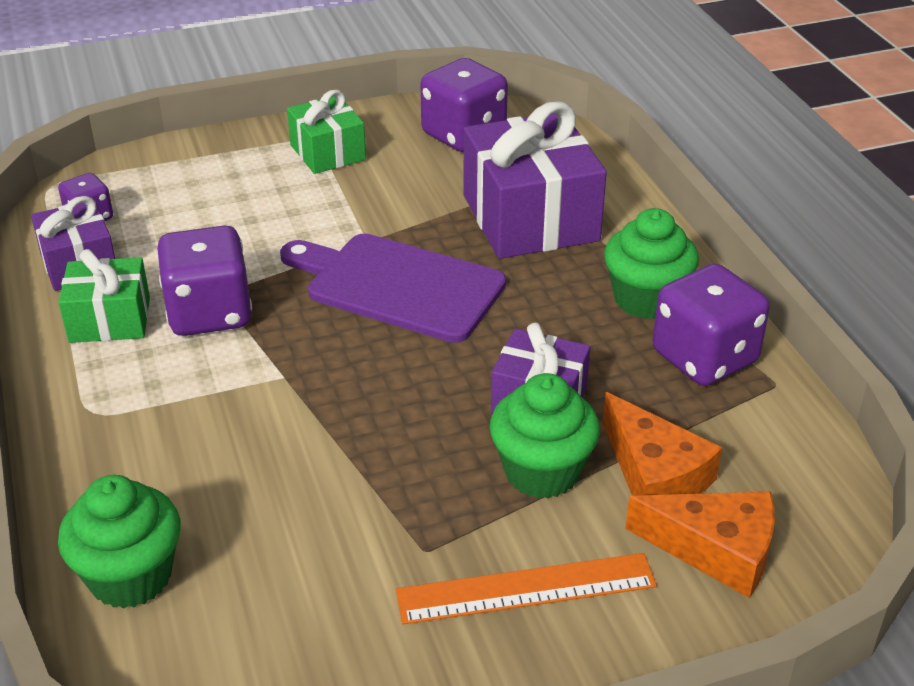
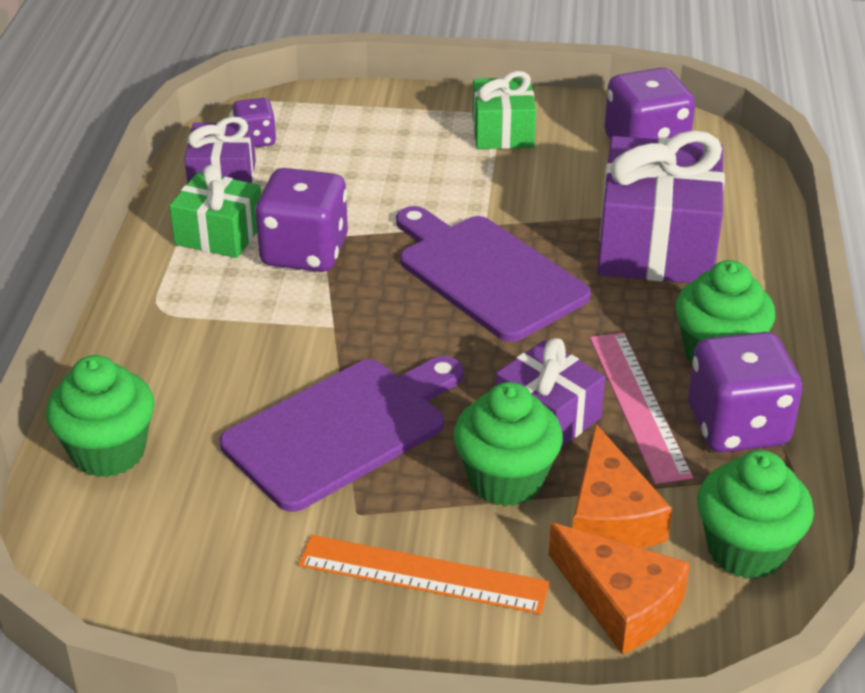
camera: 25 degrees right, 0 degrees up
(358, 474) = (342, 429): none -> purple cutting board
(610, 365) = (638, 405): none -> pink ruler
(785, 465) = (746, 550): none -> green cupcake

